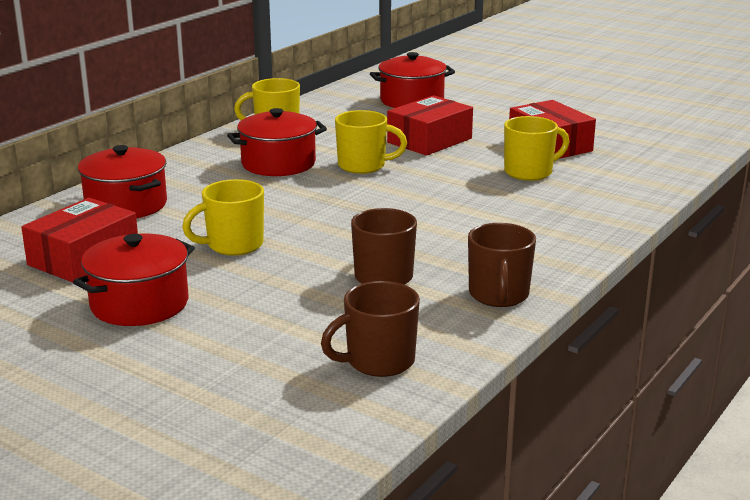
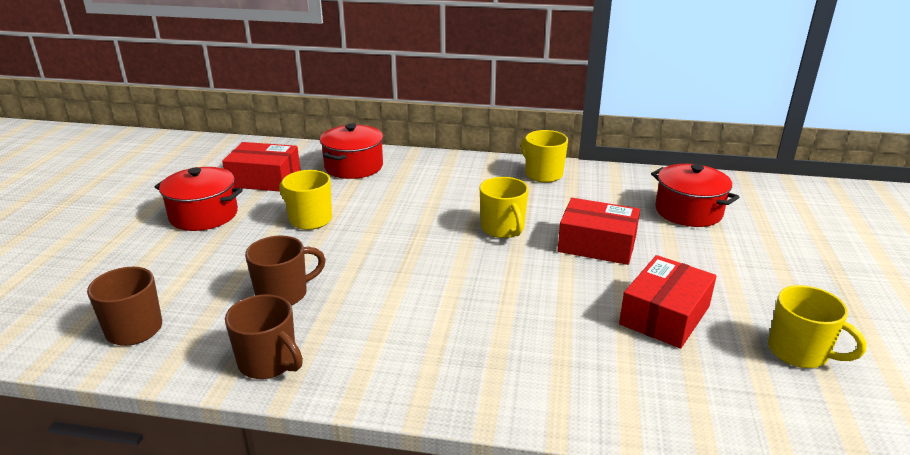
camera: 65 degrees right, 5 degrees up
(278, 164) = (473, 194): red pot -> none
(498, 295) = (269, 363): brown mug -> brown mug turned 120 degrees counterclockwise
(529, 172) = (574, 318): yellow mug -> yellow mug (799, 352)

